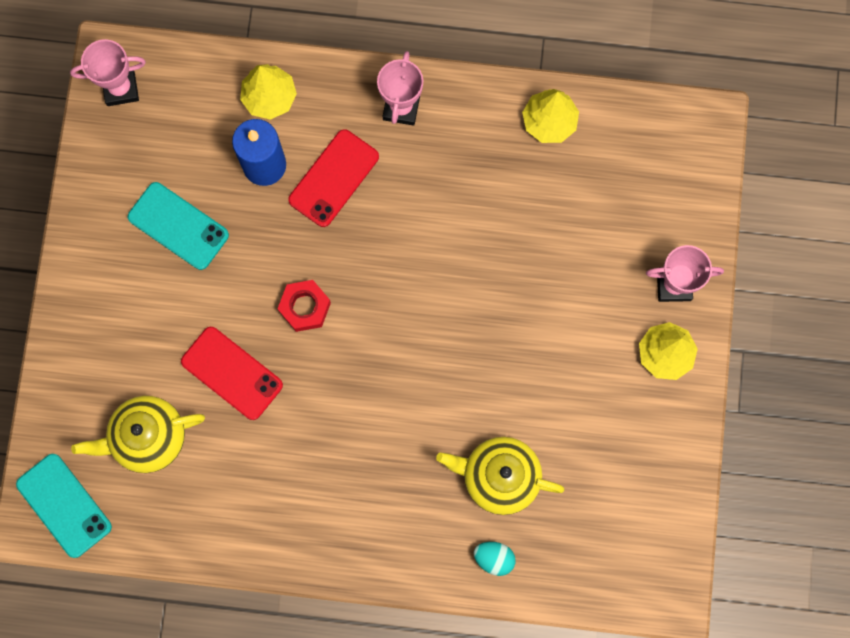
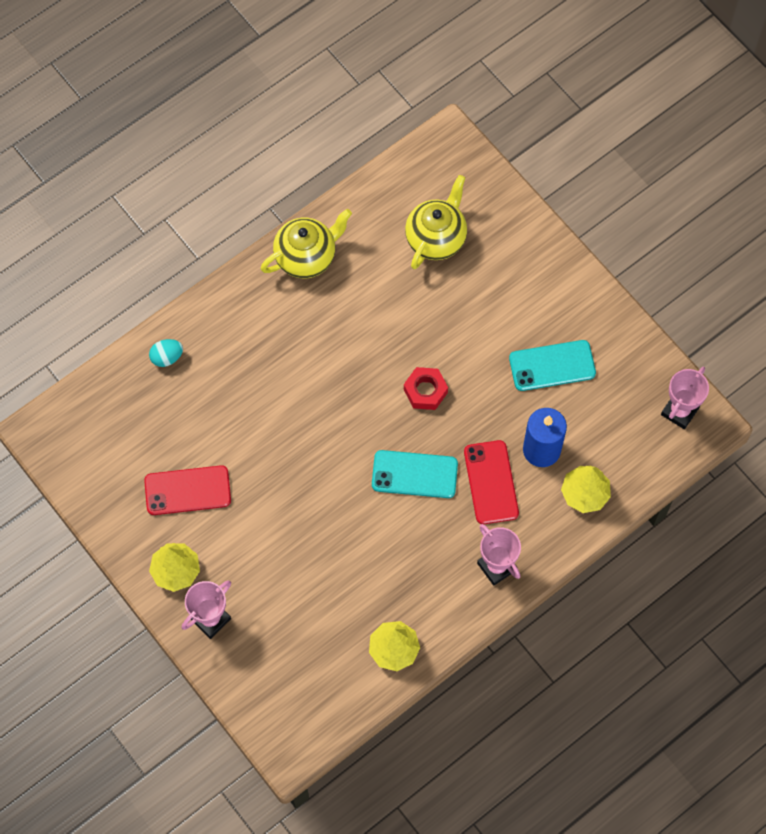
camera: 135 degrees right, 10 degrees down
(64, 505) = (443, 162): turquoise phone -> turquoise phone (414, 474)
(232, 373) = (427, 315): red phone -> red phone (187, 490)
(499, 477) = (208, 404): yellow teapot -> yellow teapot (306, 256)

